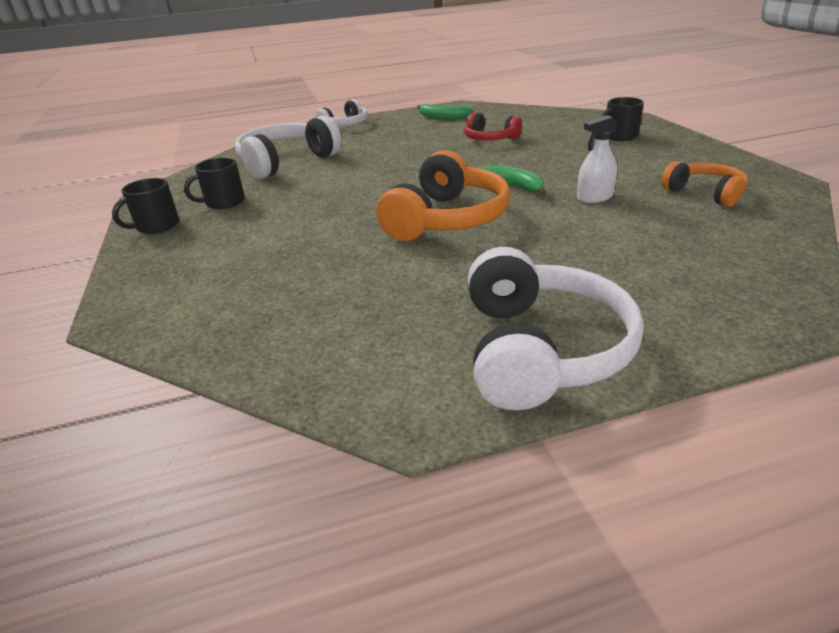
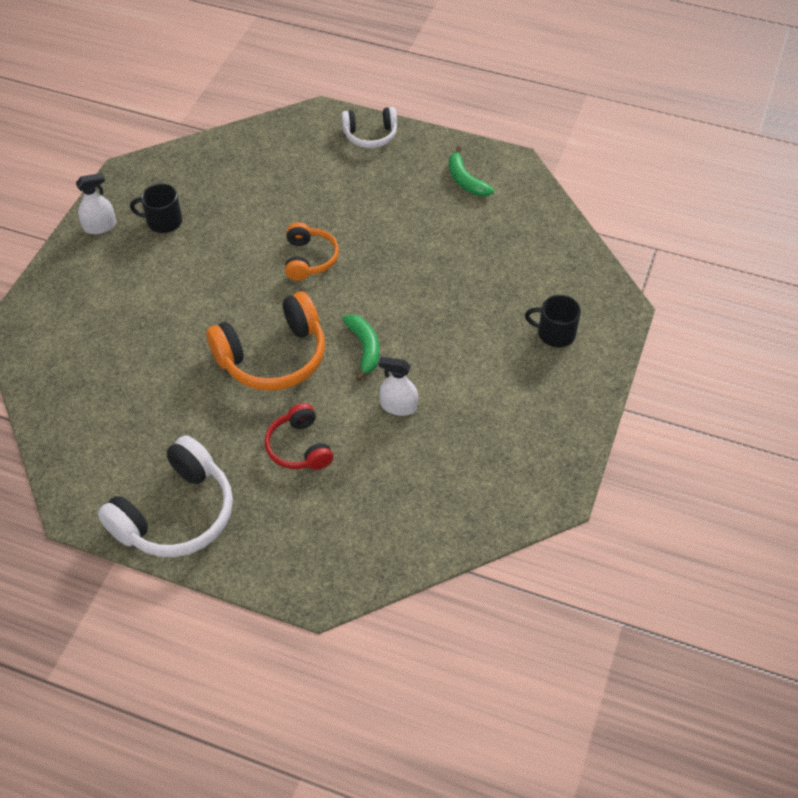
camera: 35 degrees right, 20 degrees up
(157, 226) = (100, 226): black mug -> white spray bottle
(287, 162) = (258, 181): white headphones -> none
(490, 139) = (449, 256): red headphones -> red headphones (299, 447)
(704, 193) = (477, 461): orange headphones -> orange headphones (309, 259)

